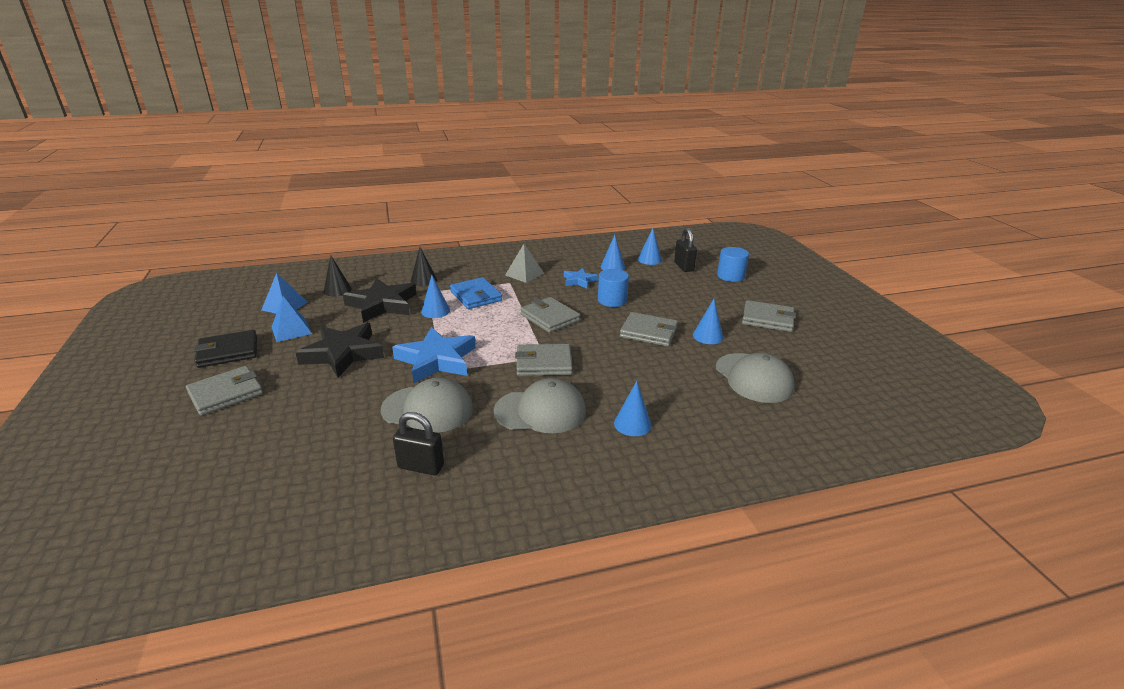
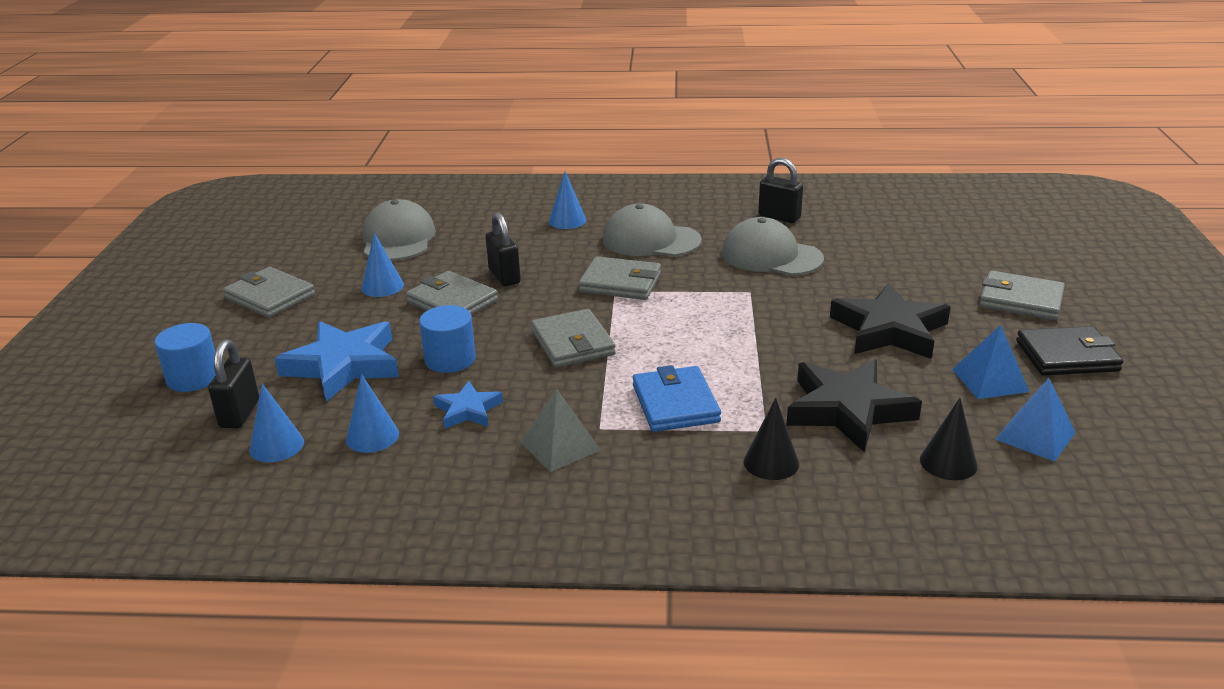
camera: 160 degrees left, 0 degrees up
(226, 393) = (1020, 300): grey wallet -> grey wallet turned 45 degrees clockwise
(435, 311) = (752, 382): blue cone -> none
(436, 360) = (757, 304): blue star -> blue star (343, 365)
(633, 356) = (504, 276): none -> black padlock

